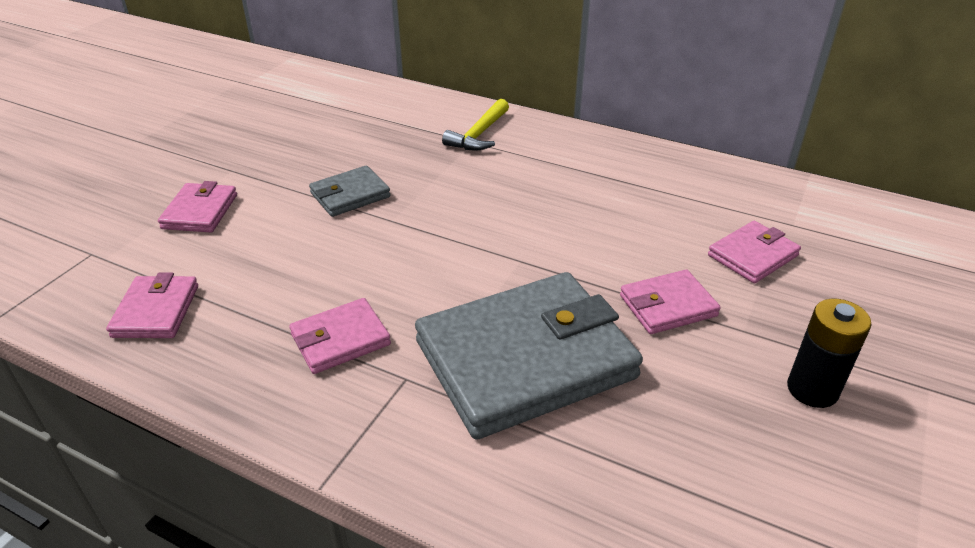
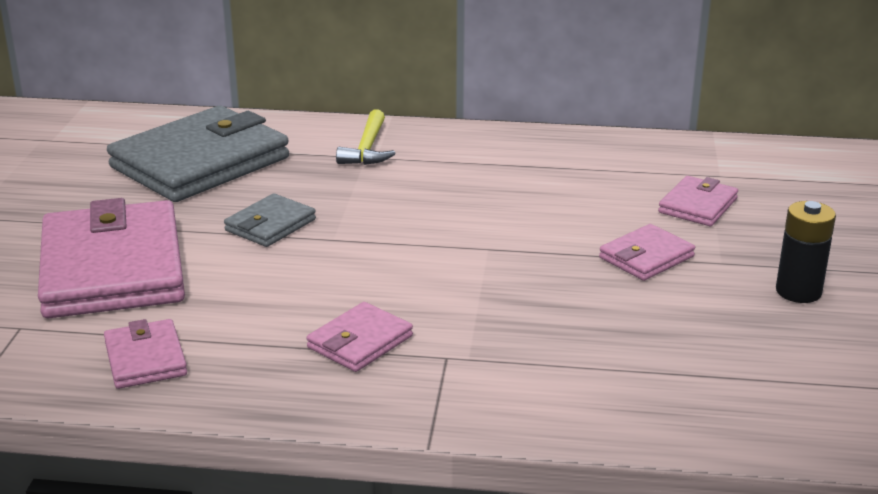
camera: 20 degrees left, 10 degrees down
(200, 211) = (113, 268): pink wallet -> pink wallet, size x2.13
(525, 359) = (546, 321): grey wallet -> grey wallet (200, 162)

